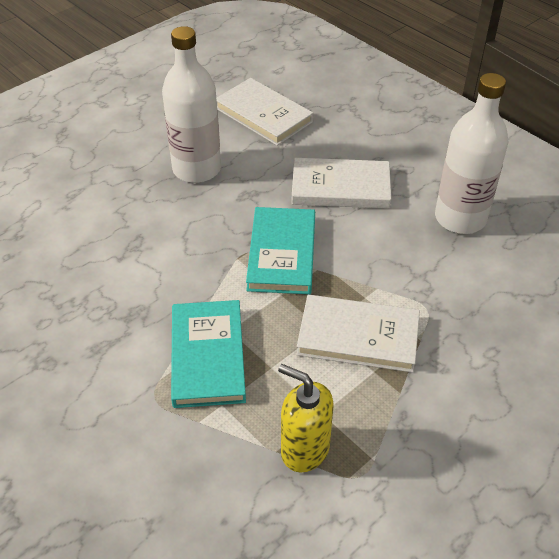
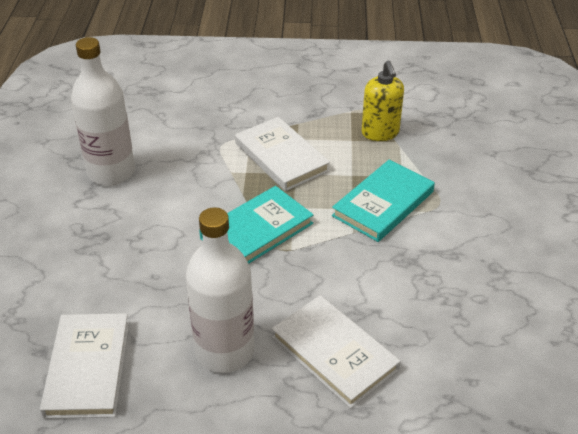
camera: 135 degrees left, 5 degrees down
(340, 187) = (144, 248): white book -> white book (334, 353)

